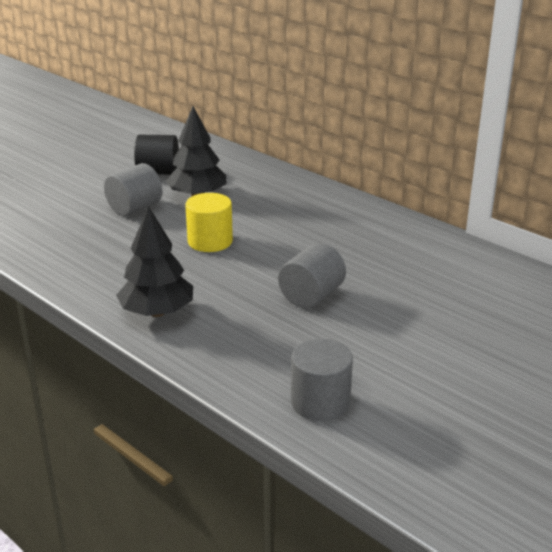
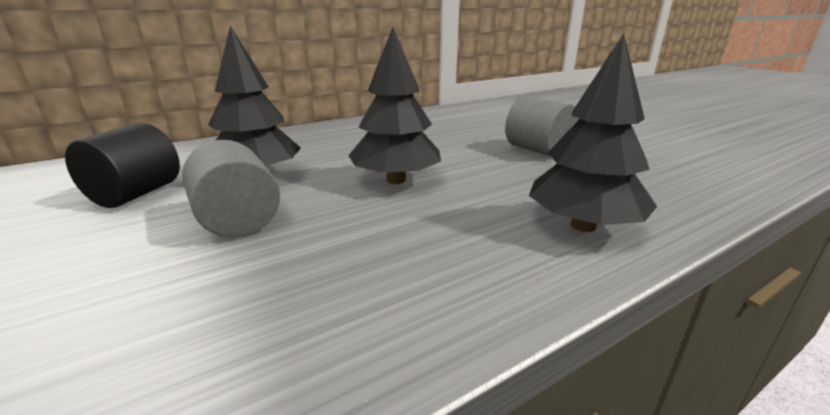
camera: 75 degrees left, 5 degrees down
(210, 241) = (396, 180): yellow cylinder -> black tree
(320, 402) = (726, 165): grey cylinder -> none

